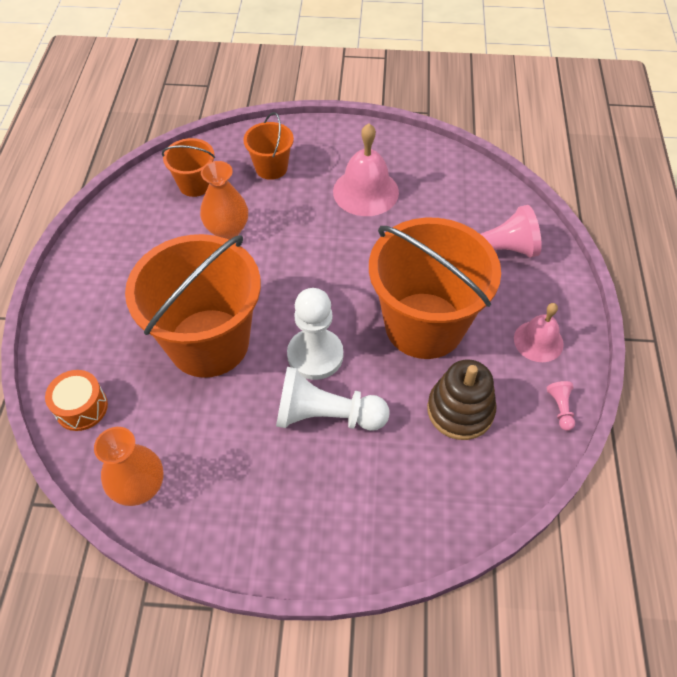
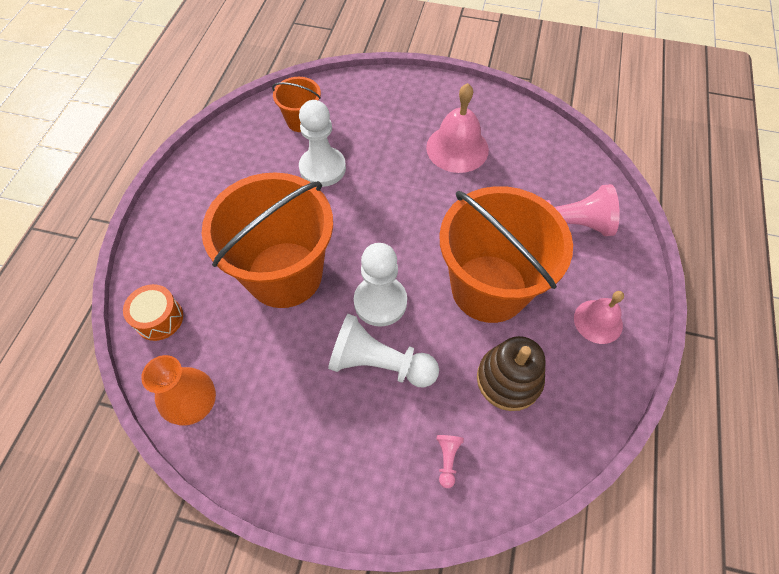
camera: 10 degrees right, 5 degrees up
(227, 230) = (322, 168): orange vase -> white pawn
(271, 168) = (374, 114): orange bucket -> none
(560, 408) = (608, 394): pink pawn -> pink pawn (447, 459)

